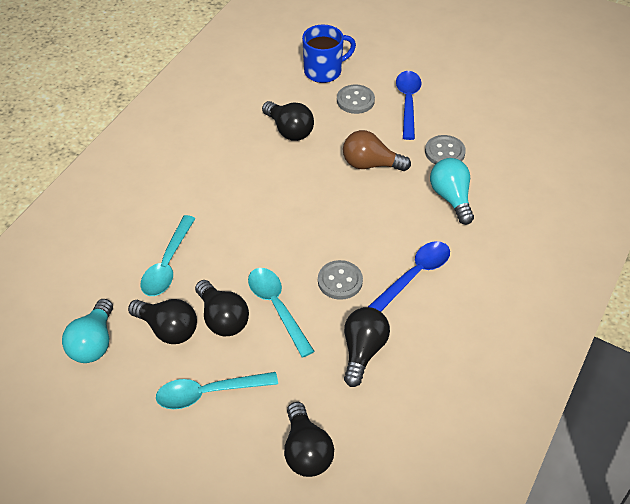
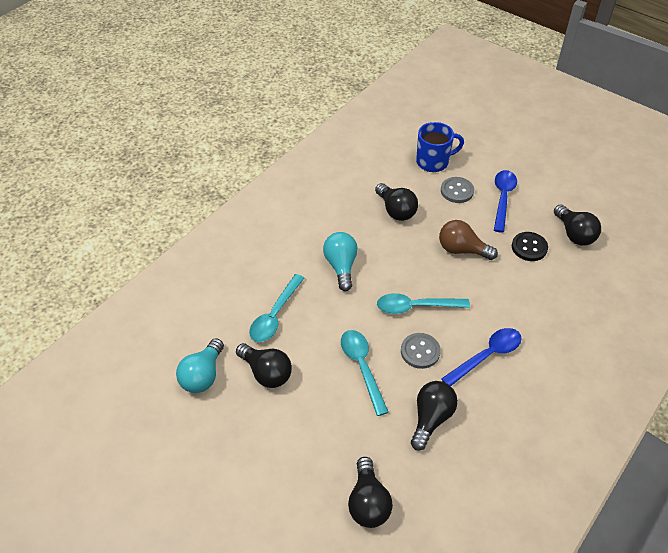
camera: 10 degrees right, 0 degrees up
(208, 393) = (292, 435): turquoise spoon -> turquoise spoon (415, 307)
(222, 319) = (314, 370): black light bulb -> black light bulb (574, 234)
(444, 152) = (529, 247): grey button -> black button
(451, 198) = (529, 290): turquoise light bulb -> turquoise light bulb (341, 266)

